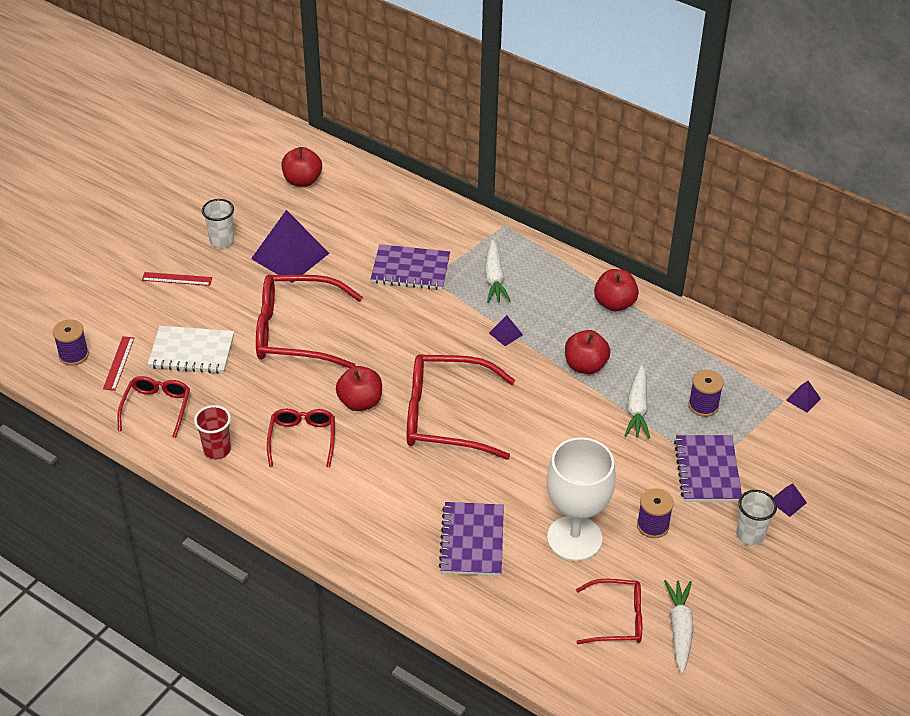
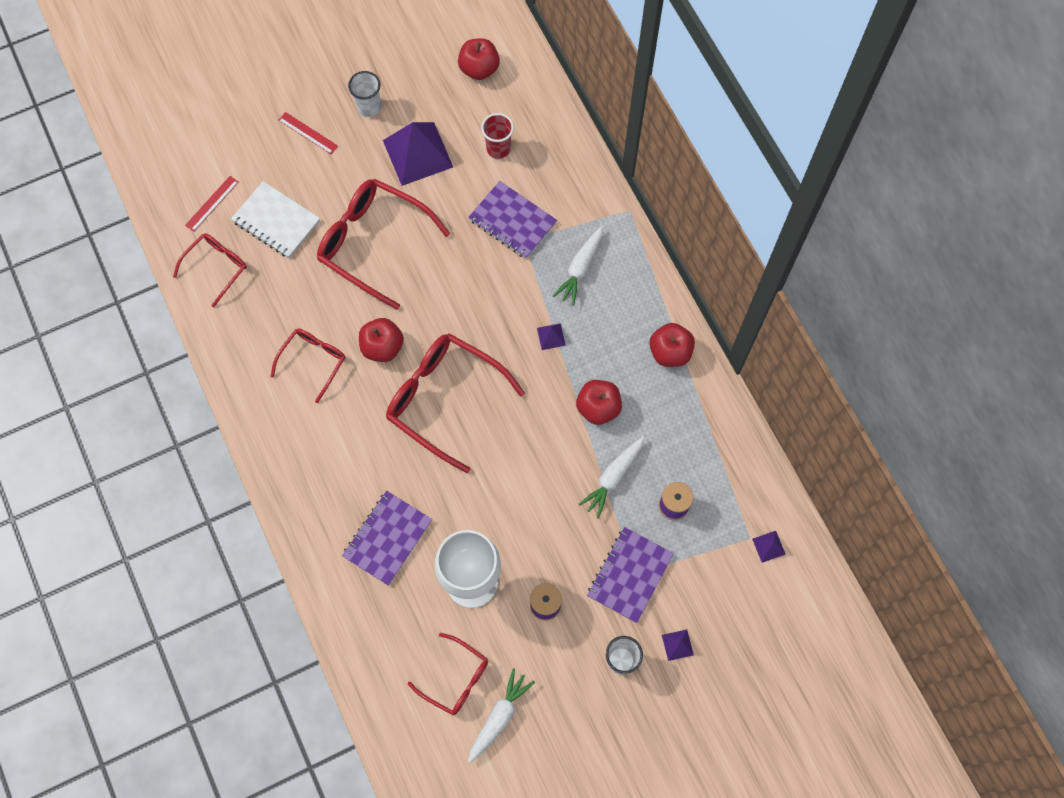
camera: 30 degrees right, 25 degrees up
(73, 355) = (181, 176): purple spool -> none
(217, 450) = (240, 336): red cup -> red cup (498, 149)

